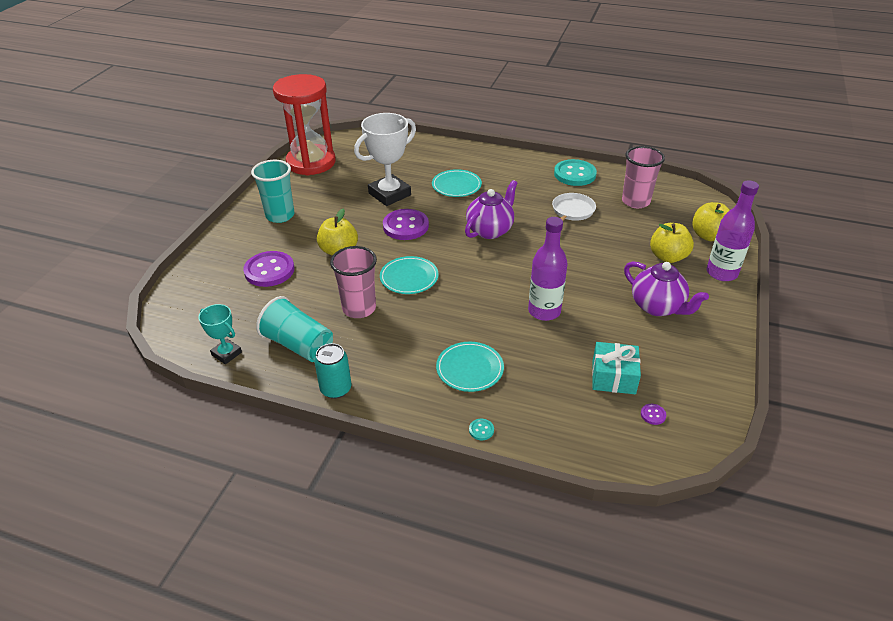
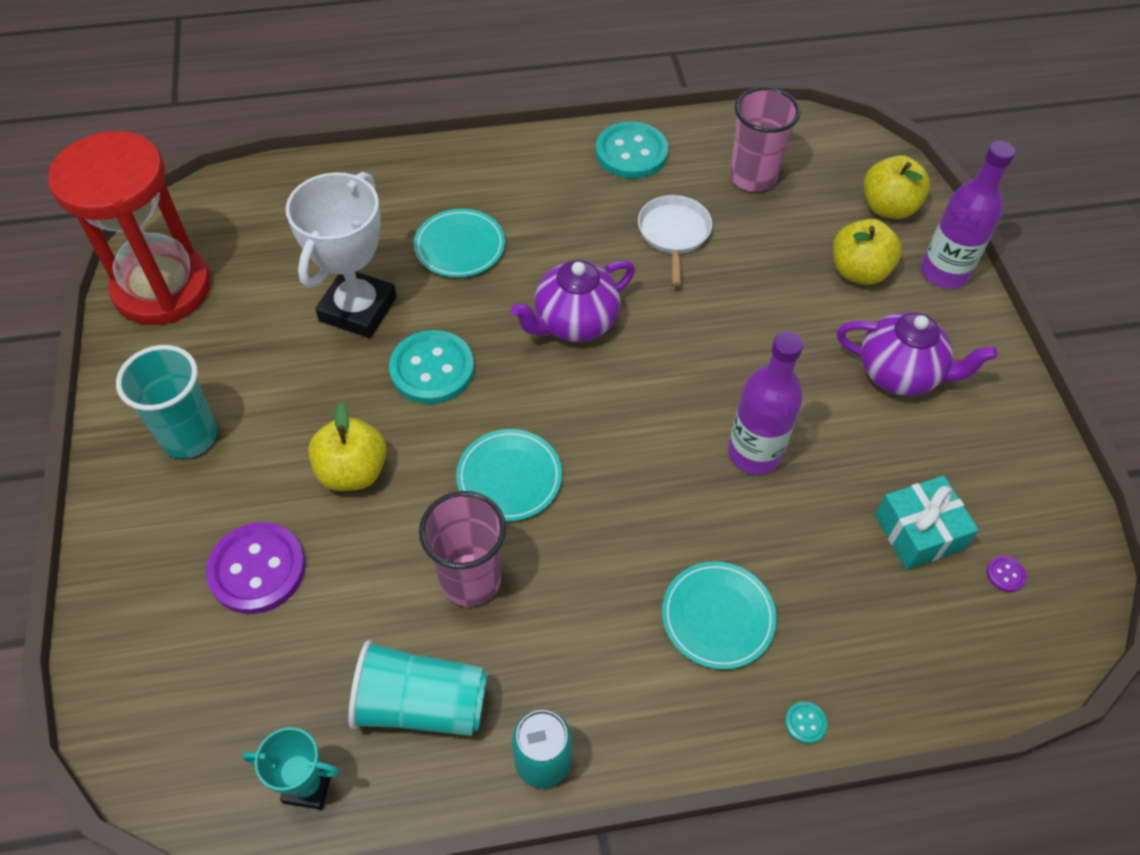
camera: 30 degrees left, 15 degrees up
(405, 226) = (432, 369): purple button -> turquoise button
(490, 230) = (574, 322): purple teapot -> purple teapot turned 135 degrees counterclockwise

